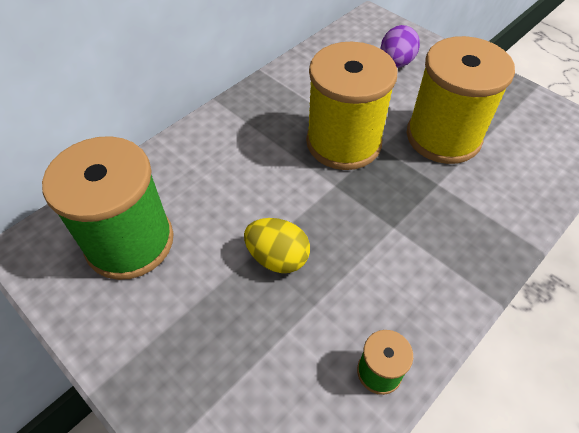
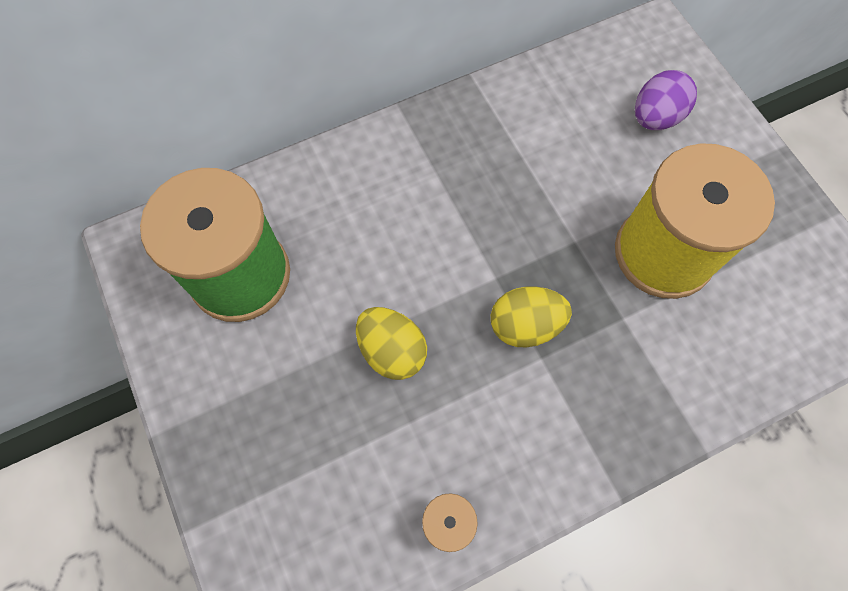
camera: 20 degrees right, 15 degrees up
(343, 142) = (532, 221): yellow spool -> none
(371, 209) = (525, 325): none -> yellow egg

